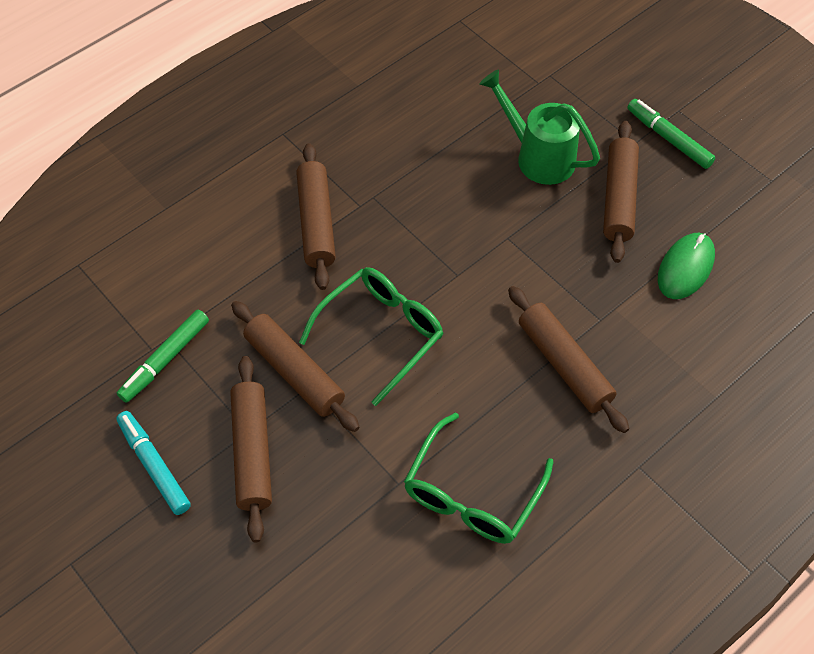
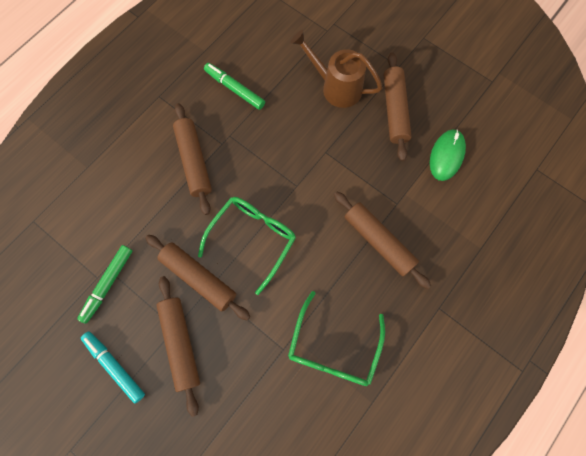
camera: 10 degrees left, 15 degrees up
(538, 156) = (336, 87): green watering can -> brown watering can
(668, 138) = (420, 60): green marker -> green marker (235, 89)

